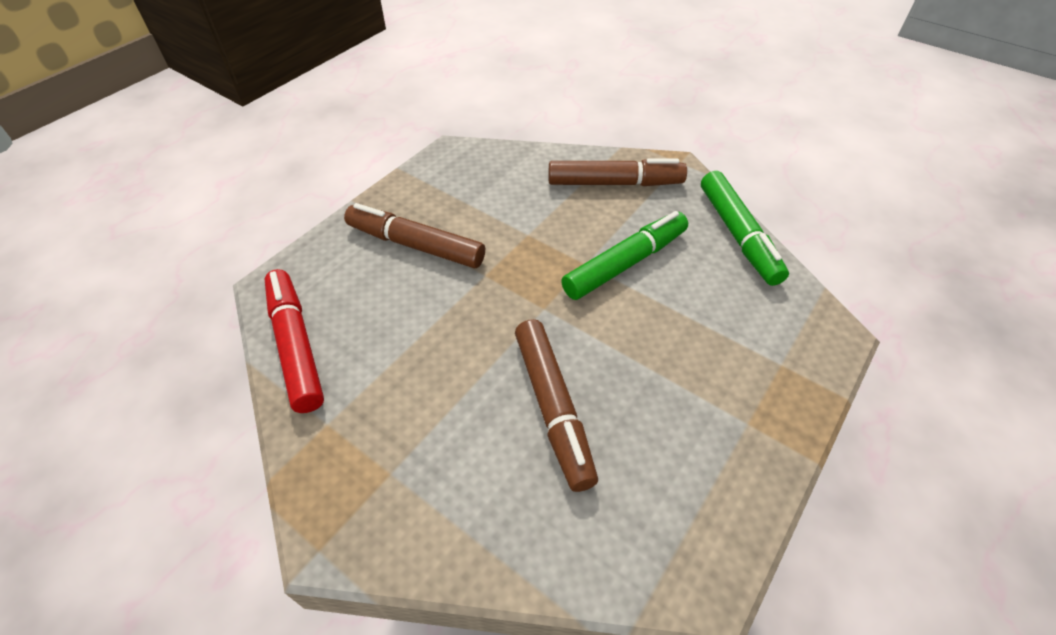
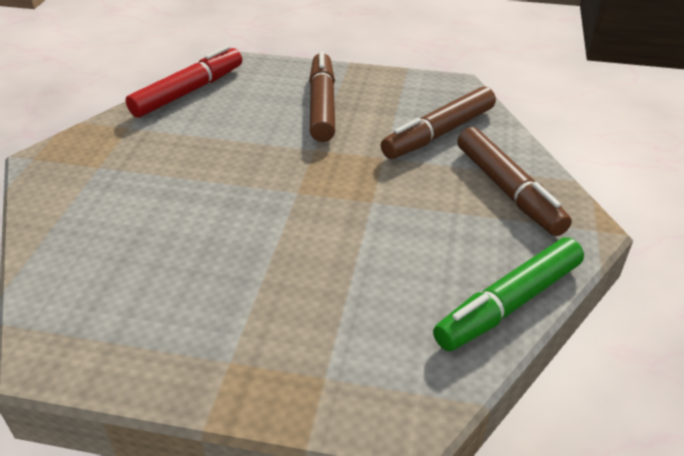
camera: 65 degrees right, 10 degrees down
(552, 407) = (189, 226): brown marker -> brown marker (438, 133)
(625, 263) = (391, 226): green marker -> none

